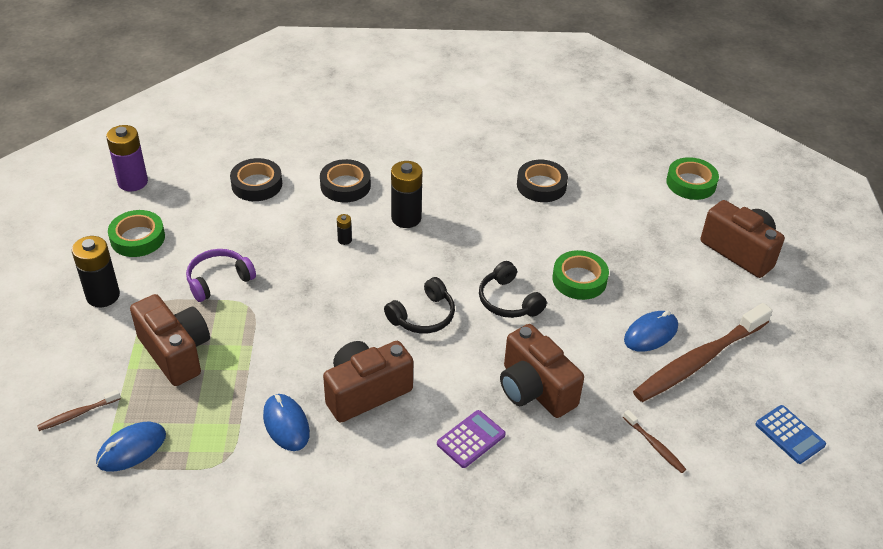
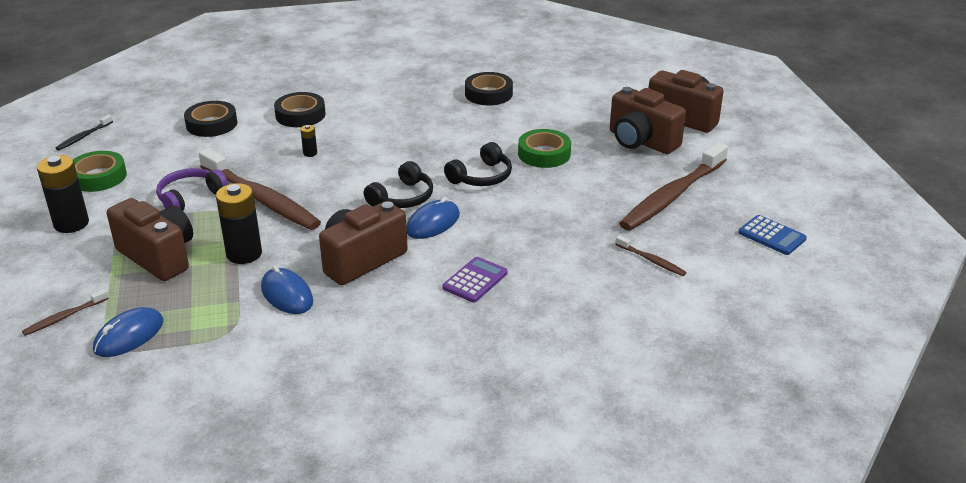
camera: 10 degrees left, 10 degrees down
(133, 182) = (83, 137): purple battery -> black toothbrush
(286, 294) = (261, 199): none -> brown toothbrush
(406, 218) = (366, 131): black battery -> black battery (244, 254)
(508, 301) = (481, 177): black headphones -> black headphones turned 90 degrees counterclockwise
(534, 389) = (526, 236): brown camera -> brown camera (641, 141)
(650, 333) = (622, 183): blue mouse -> blue mouse (433, 223)
(691, 183) = (625, 77): green tape -> none

